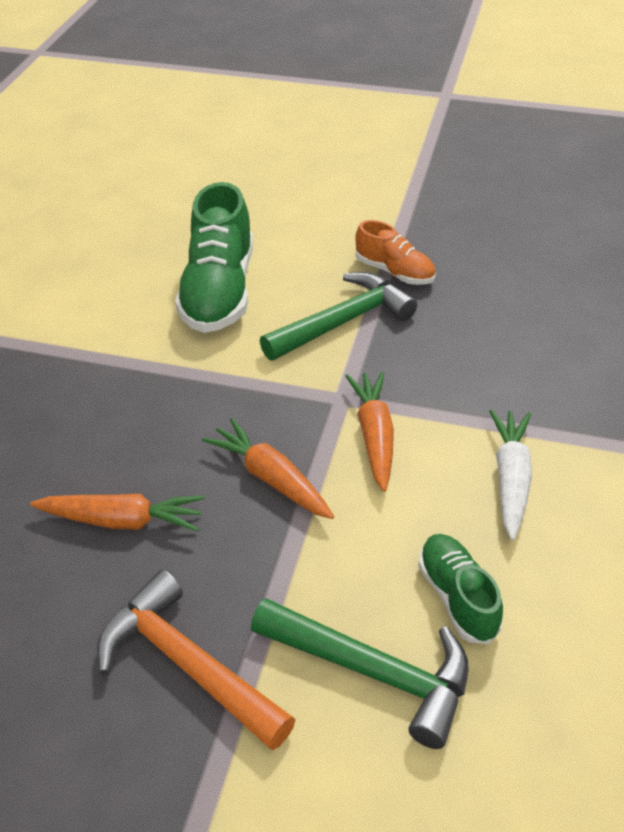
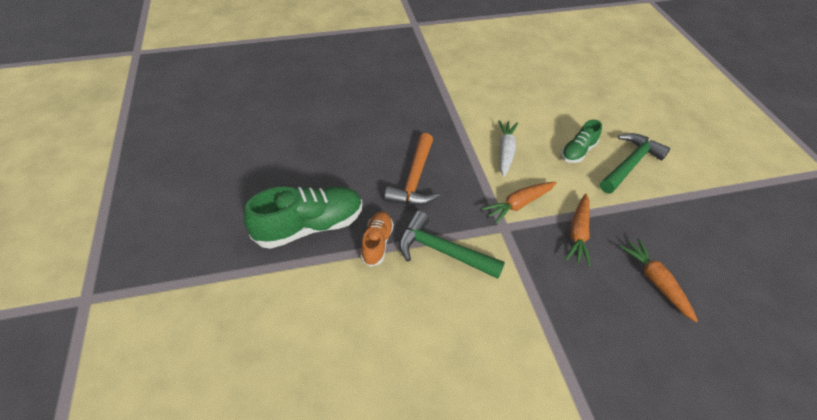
camera: 120 degrees left, 5 degrees up
(187, 664) = (686, 219): orange hammer -> orange hammer (414, 180)
(219, 292) = (457, 336): green shoe -> green shoe (310, 227)
(374, 672) = (630, 164): green hammer -> green hammer turned 45 degrees clockwise
(510, 478) = (505, 151): white carrot -> white carrot turned 120 degrees clockwise

